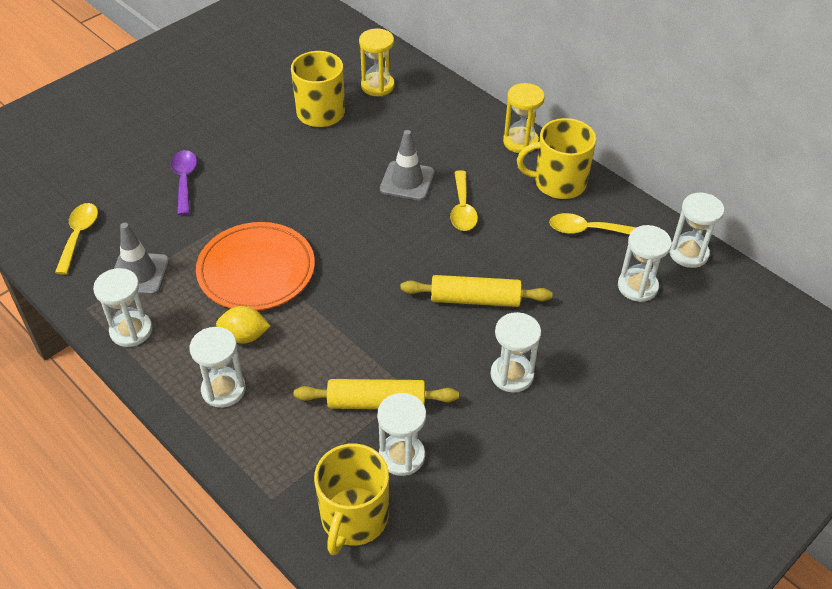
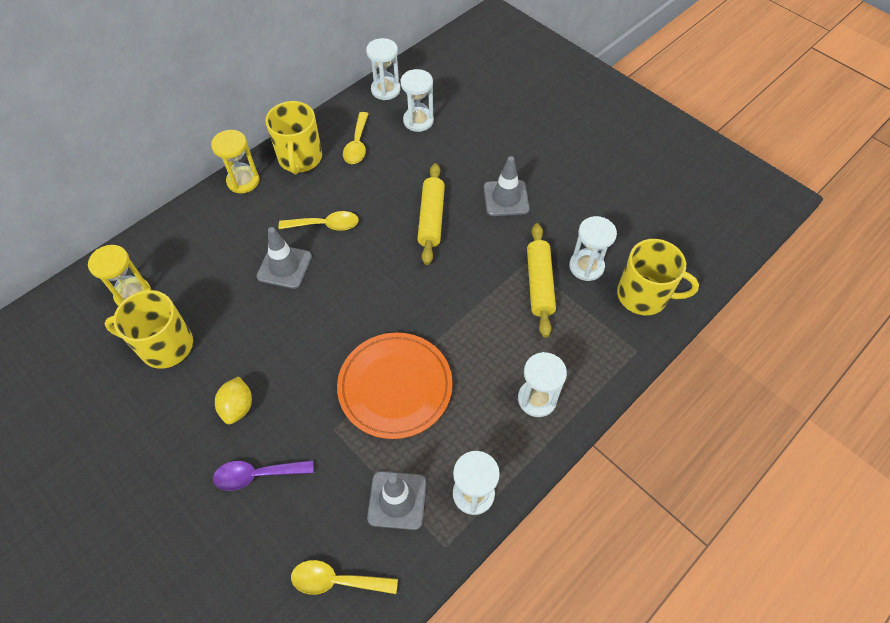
camera: 90 degrees left, 10 degrees up
(244, 336) = (476, 388): yellow lemon -> yellow lemon (238, 407)
(512, 375) = (506, 198): white hourglass -> grey traffic cone

